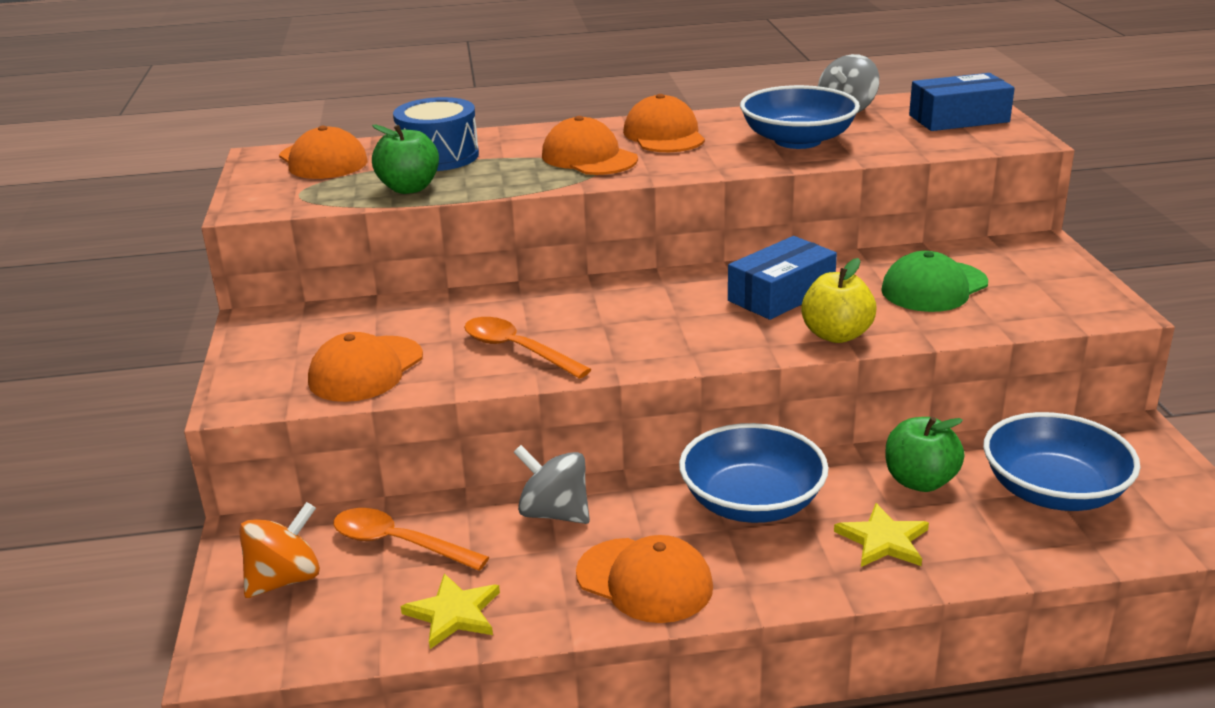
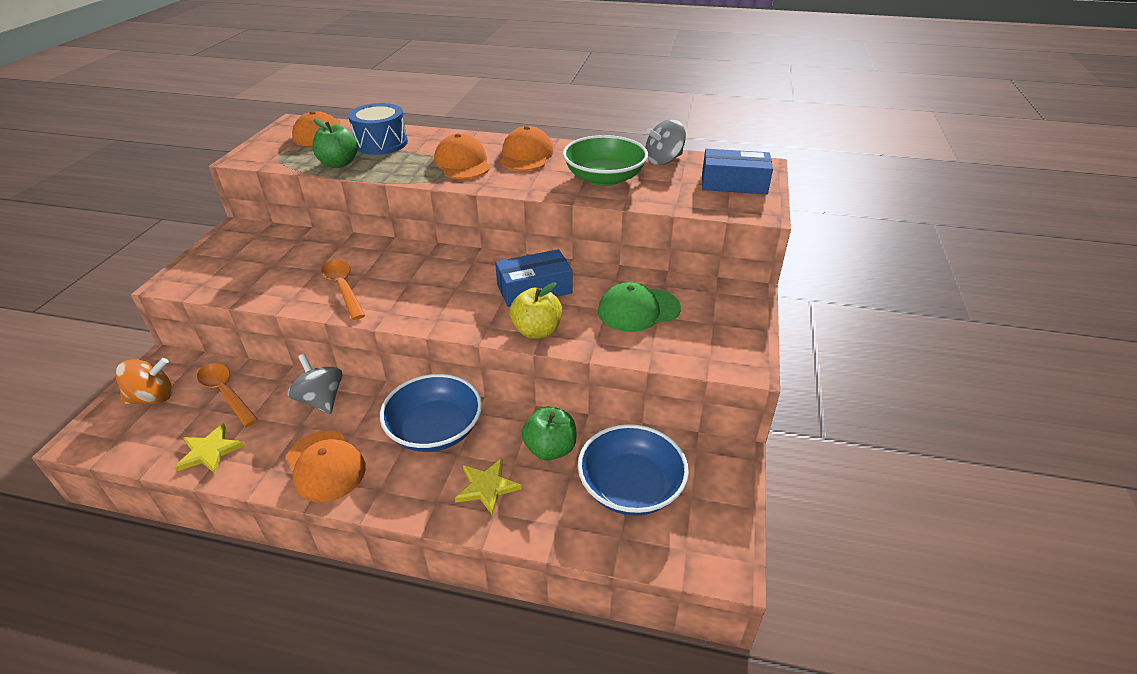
camera: 20 degrees right, 10 degrees up
(366, 369) = (253, 279): orange cap -> none
(797, 140) = (604, 178): blue bowl -> green bowl

